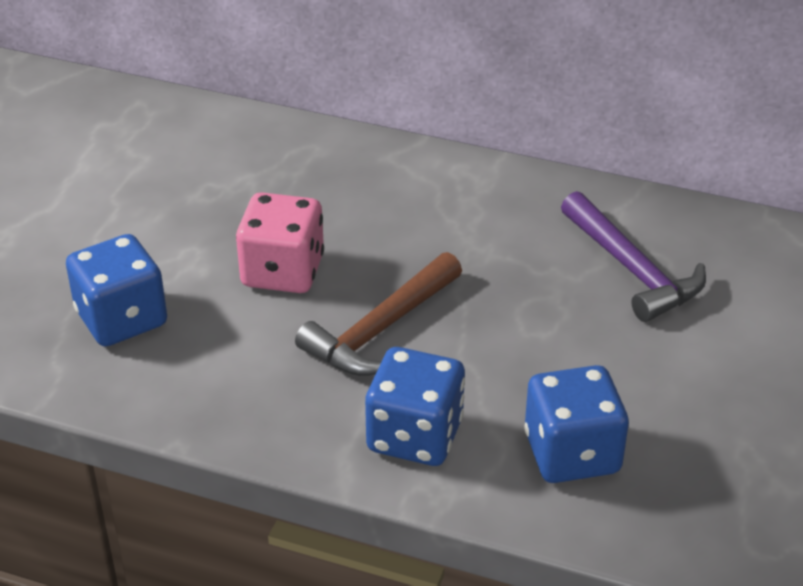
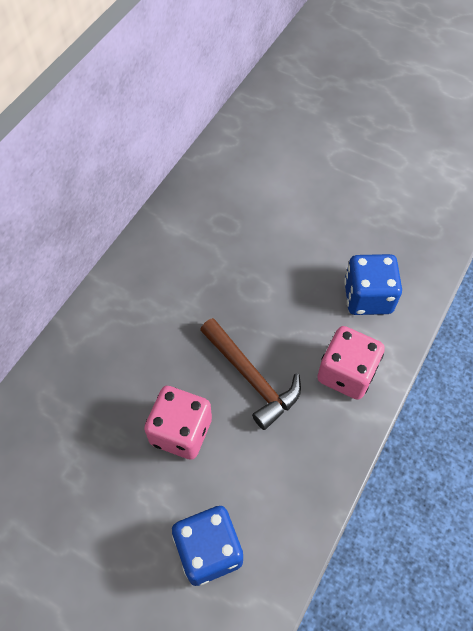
camera: 80 degrees left, 20 degrees up
(415, 436) = (346, 373): blue dice -> pink dice
(632, 270) = (224, 233): purple hammer -> none

